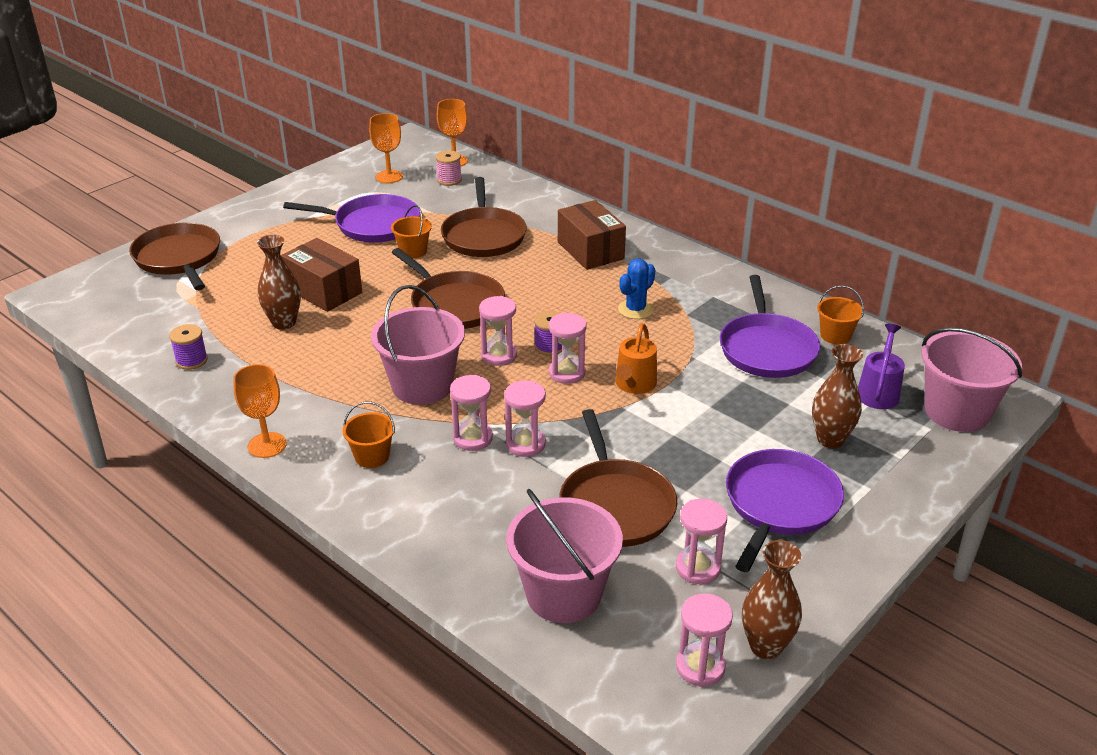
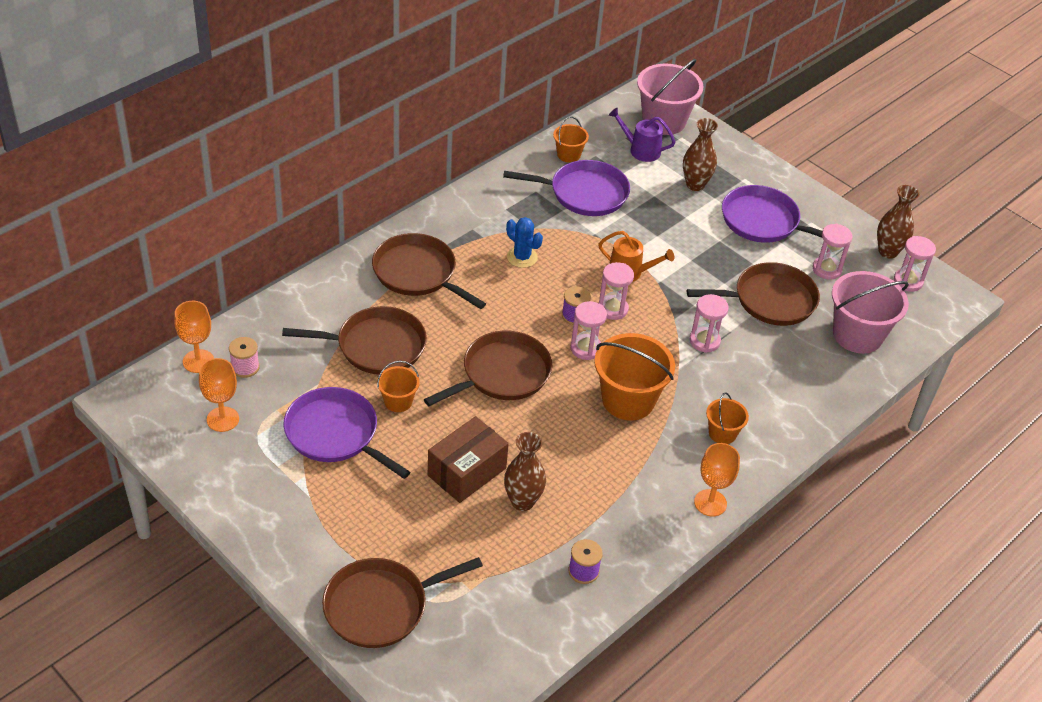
camera: 90 degrees left, 10 degrees up
(372, 225) = (335, 434): purple pan -> purple pan turned 60 degrees counterclockwise
(422, 385) = (628, 400): pink bucket -> orange bucket
(473, 438) = (698, 371): pink hourglass -> none
(590, 250) = (418, 273): brown box -> brown pan

